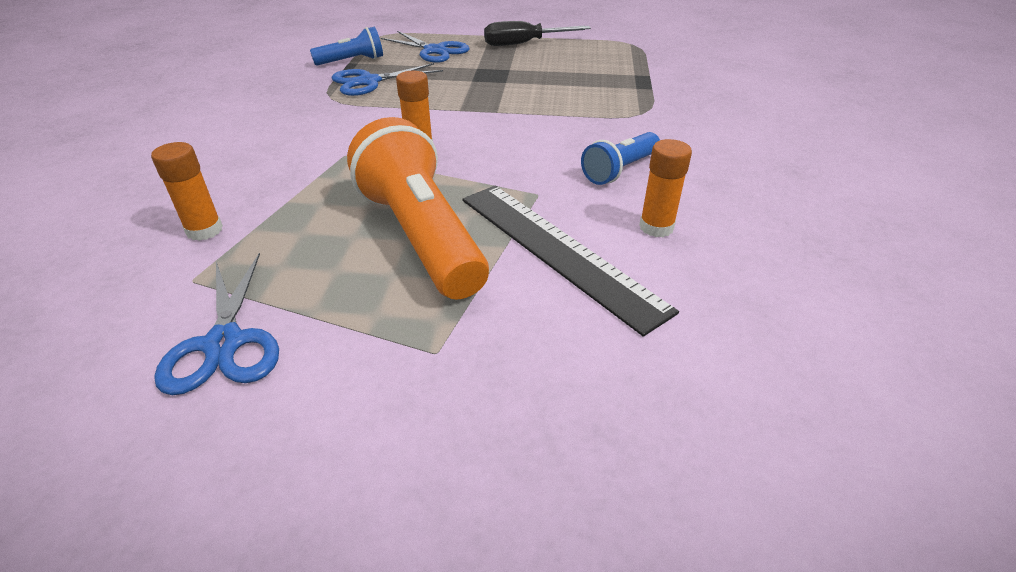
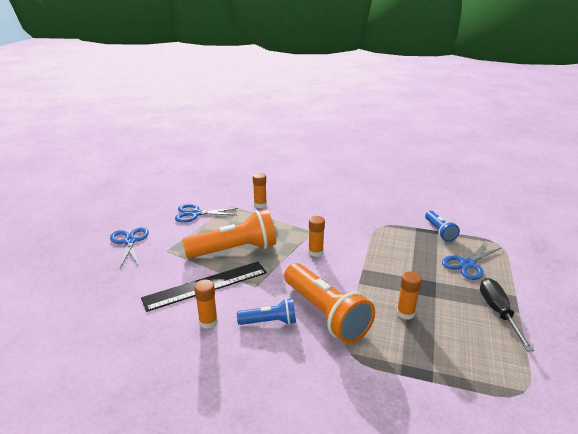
camera: 100 degrees right, 10 degrees down
(369, 82) = (405, 238): blue scissors -> blue scissors (129, 241)
(549, 84) = (405, 313): none -> orange glue stick
(577, 131) = (325, 314): none -> orange flashlight
(619, 170) = (270, 322): blue flashlight -> blue flashlight turned 120 degrees clockwise

